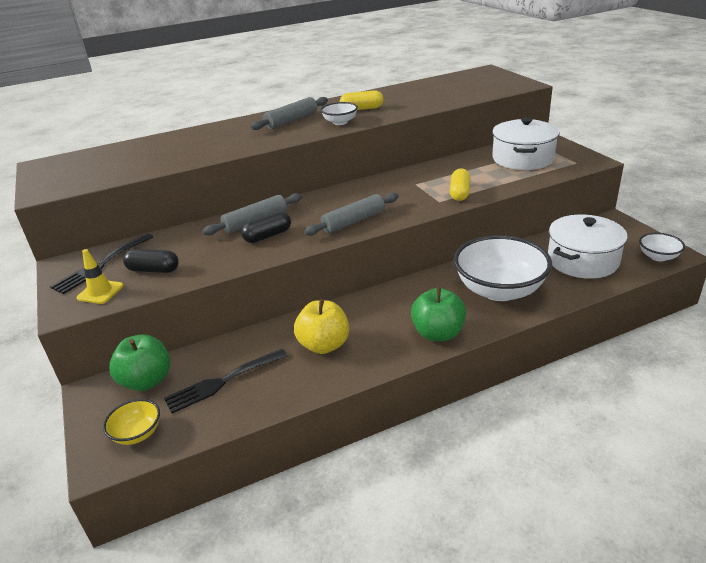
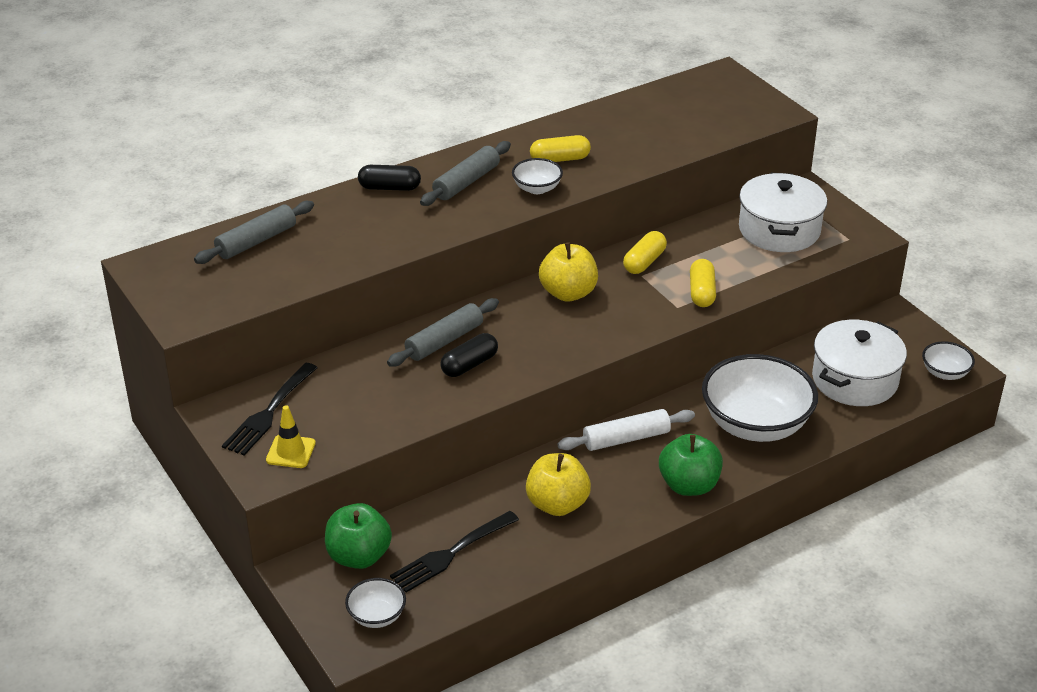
camera: 10 degrees left, 5 degrees up
(137, 433) = (377, 616): yellow bowl -> white bowl
(153, 270) = (342, 419): black capsule -> black capsule (389, 187)
(353, 221) = (574, 341): grey rolling pin -> grey rolling pin (256, 241)
(358, 194) = (568, 293): none -> yellow apple
(392, 298) = (626, 438): none -> white rolling pin
(419, 176) = (644, 262): none -> yellow capsule

